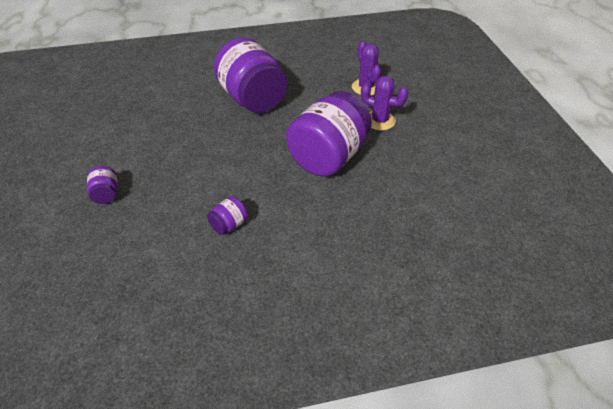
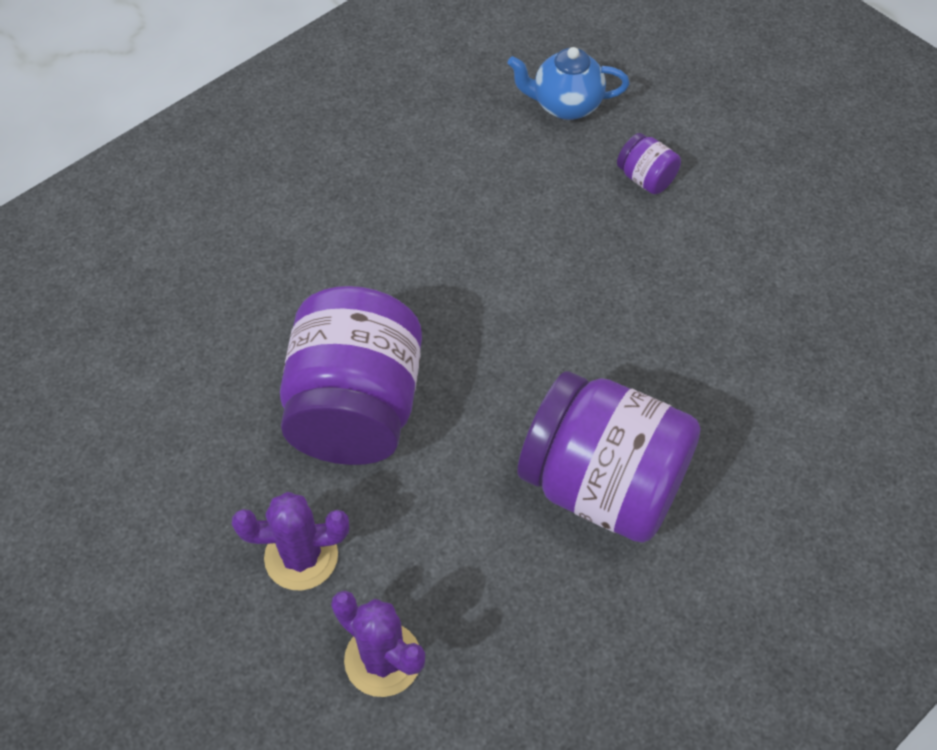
camera: 150 degrees right, 10 degrees up
(94, 255) = (565, 105): none -> blue teapot
(229, 225) = (428, 216): purple jar -> none

